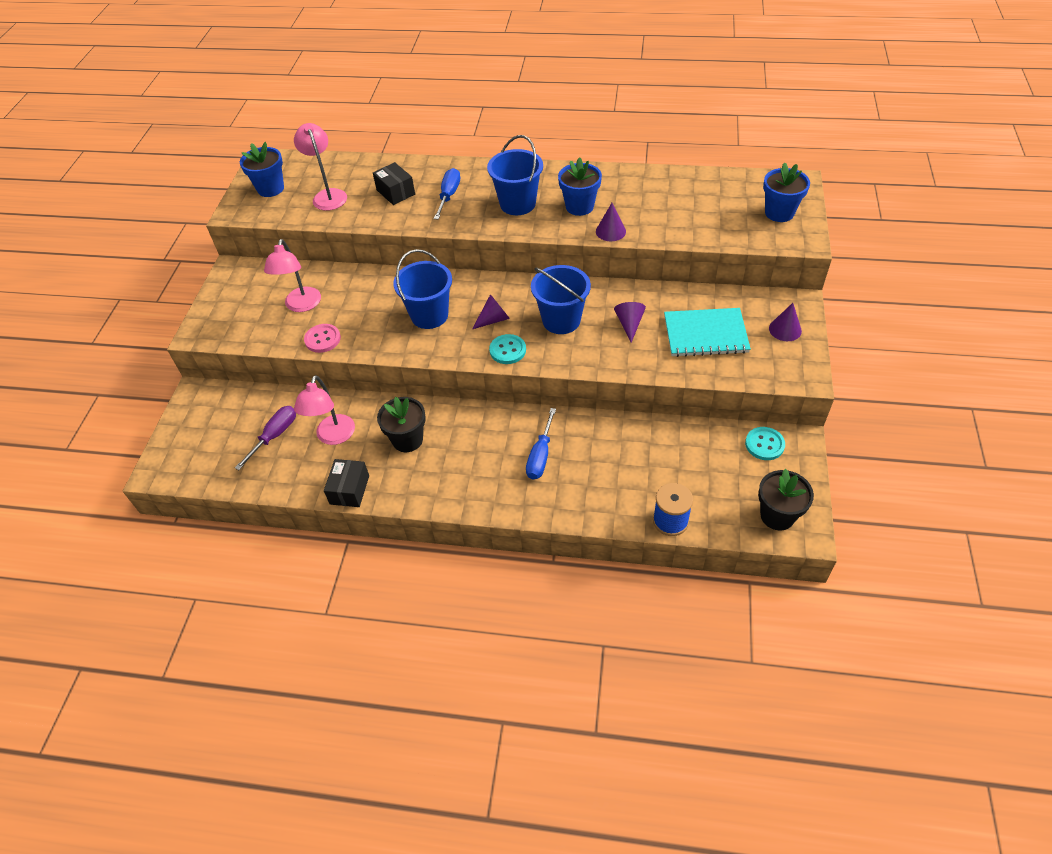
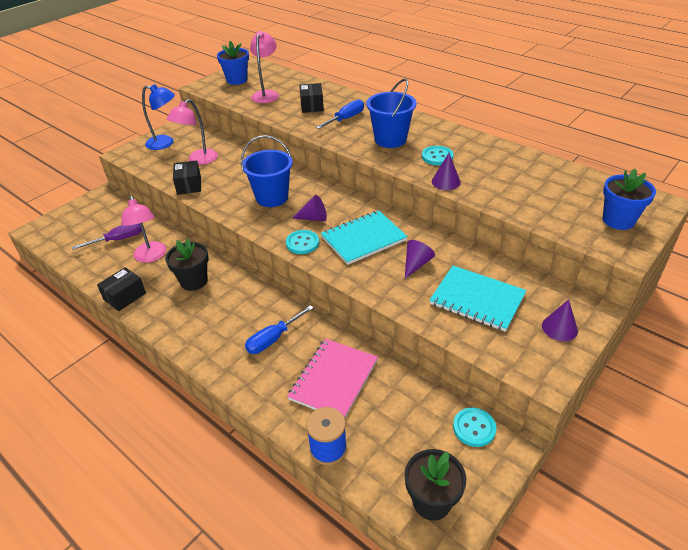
camera: 30 degrees right, 10 degrees down
(237, 300) = (165, 143): none -> blue lamp
(322, 339) = (189, 185): pink button -> black box
(333, 437) = (151, 257): pink lamp -> pink lamp turned 60 degrees counterclockwise
(561, 320) = (363, 239): blue bucket -> turquoise notebook
(579, 206) = (437, 157): blue flower pot -> turquoise button
(626, 464) = (334, 380): none -> pink notebook

